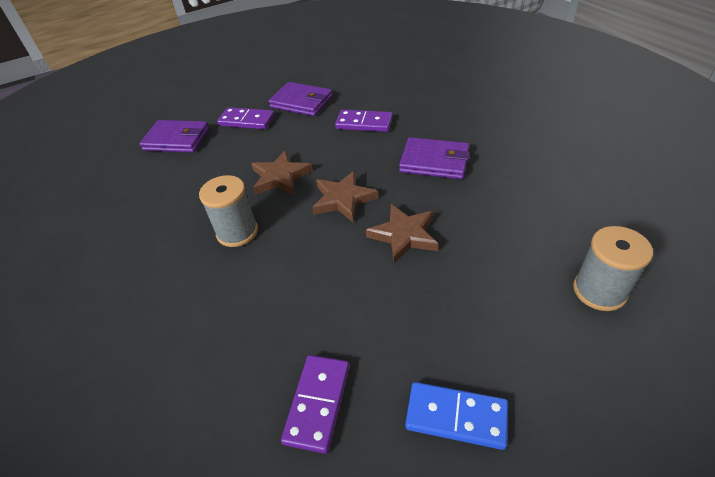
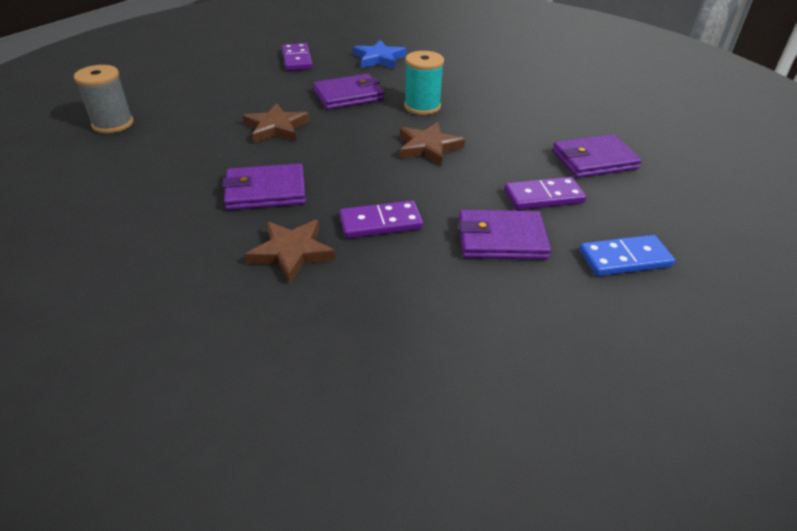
camera: 150 degrees right, 5 degrees down
(195, 362) = (379, 59): none -> blue star
(237, 232) = (422, 106): grey spool -> turquoise spool
(299, 274) = (348, 95): none -> purple wallet
(343, 199) = (347, 141): brown star -> brown star (292, 252)
(456, 416) = (218, 68): blue domino -> blue domino (625, 259)

